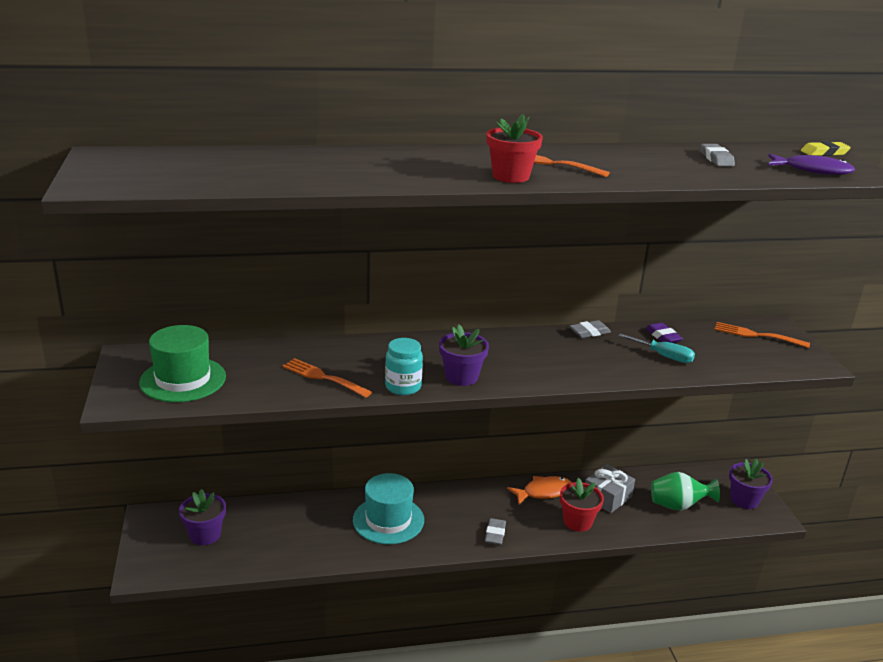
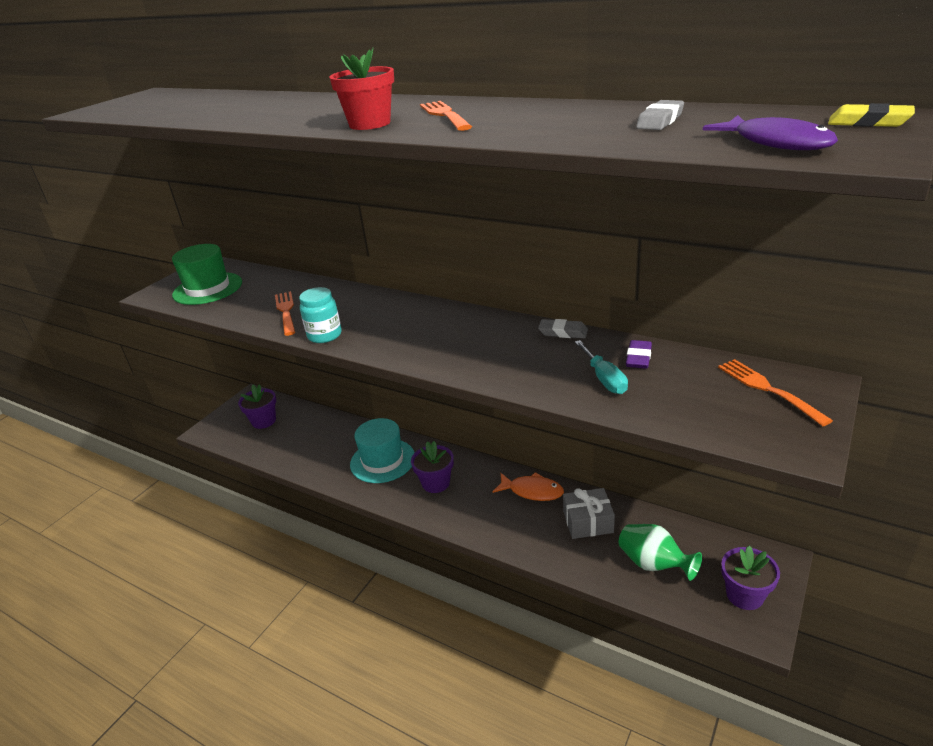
camera: 45 degrees right, 5 degrees up
(461, 377) = (380, 340): purple flower pot -> purple flower pot (436, 483)
(495, 534) = (446, 509): grey eraser -> none
(577, 522) = (530, 532): red flower pot -> none

